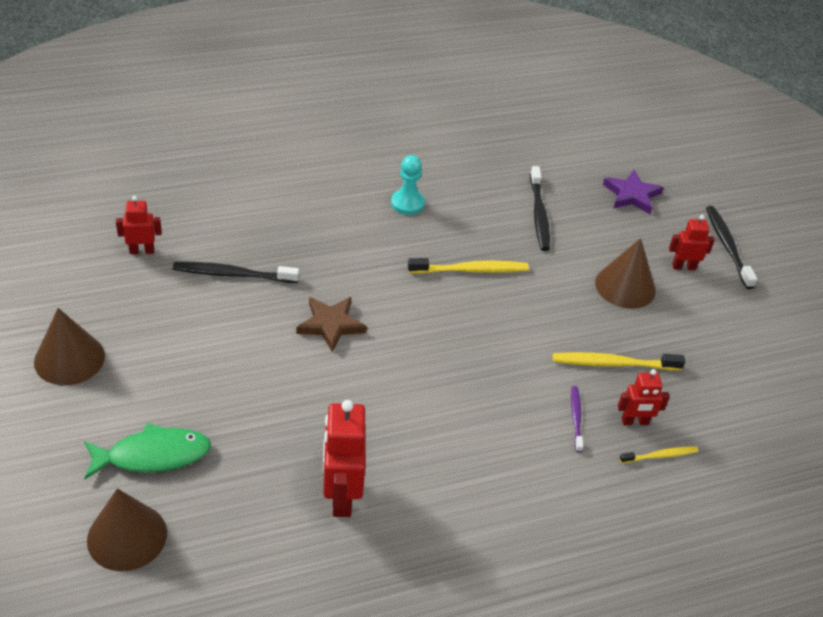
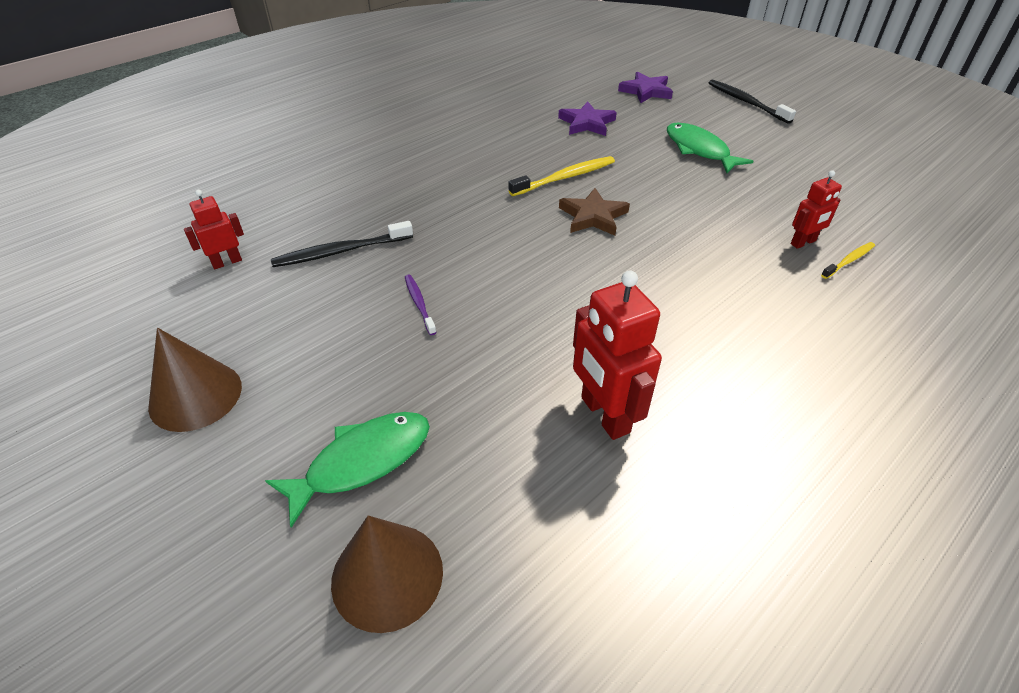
camera: 20 degrees left, 0 degrees up
(331, 325) = (472, 261): brown star -> brown star (593, 216)
(407, 203) = (470, 147): turquoise pawn -> none
(539, 214) = (587, 123): black toothbrush -> purple star
(576, 418) = (754, 257): purple toothbrush -> purple toothbrush (419, 303)
(613, 363) = (743, 206): yellow toothbrush -> none
(625, 286) = (699, 150): brown cone -> green fish
(683, 267) = (729, 124): red robot -> none

